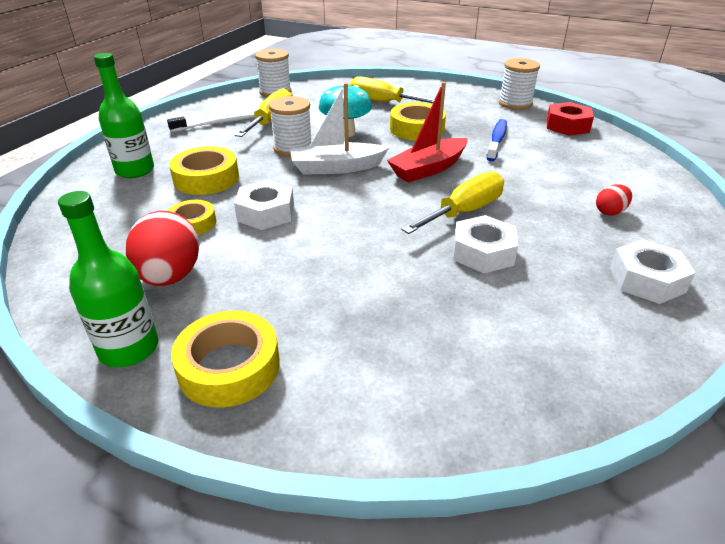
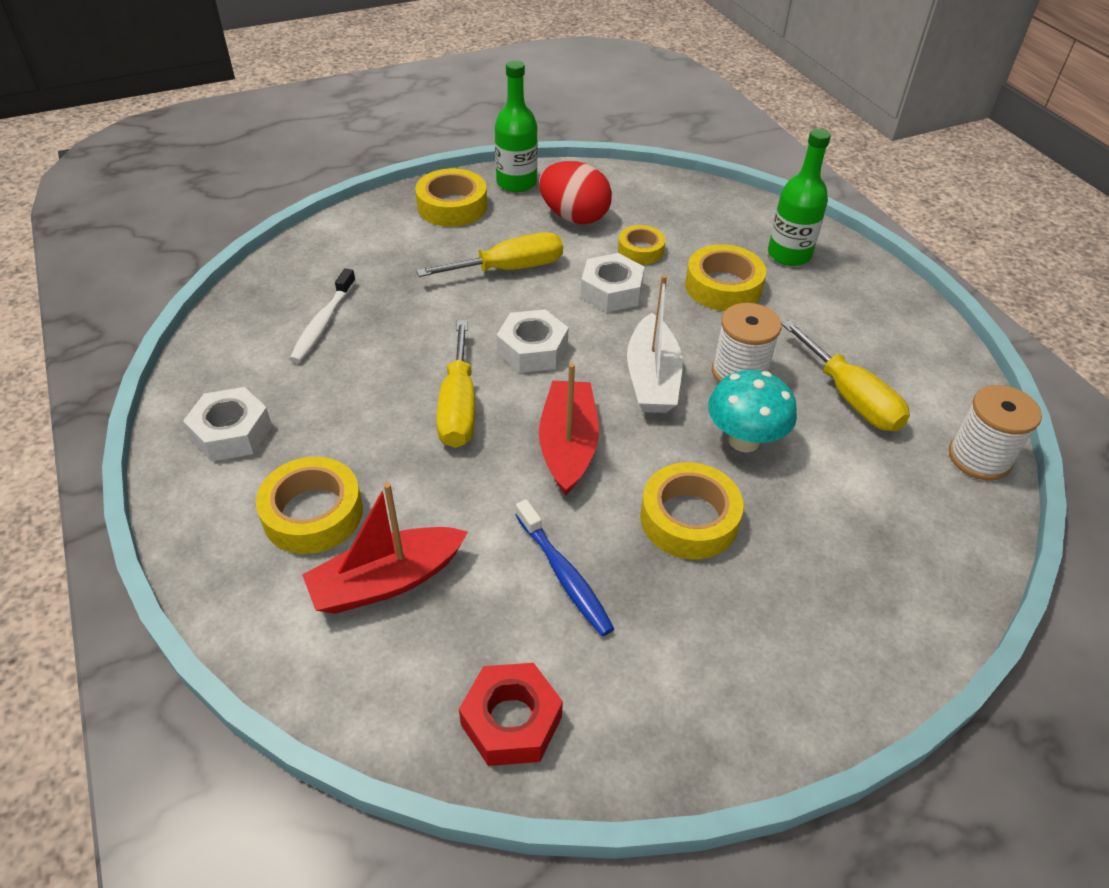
camera: 130 degrees right, 10 degrees up
(216, 123) = (882, 350): white toothbrush -> white toothbrush (323, 323)
(336, 168) = (652, 378): white boat -> white boat turned 150 degrees clockwise
(382, 102) = (831, 554): yellow screwdriver -> yellow screwdriver (509, 269)
(483, 252) = (393, 370): white nut -> white nut (532, 350)
(515, 103) = (666, 743): white spool -> none
(586, 173) = (387, 581): none -> red boat
(610, 212) = (313, 513): red egg -> yellow tape

